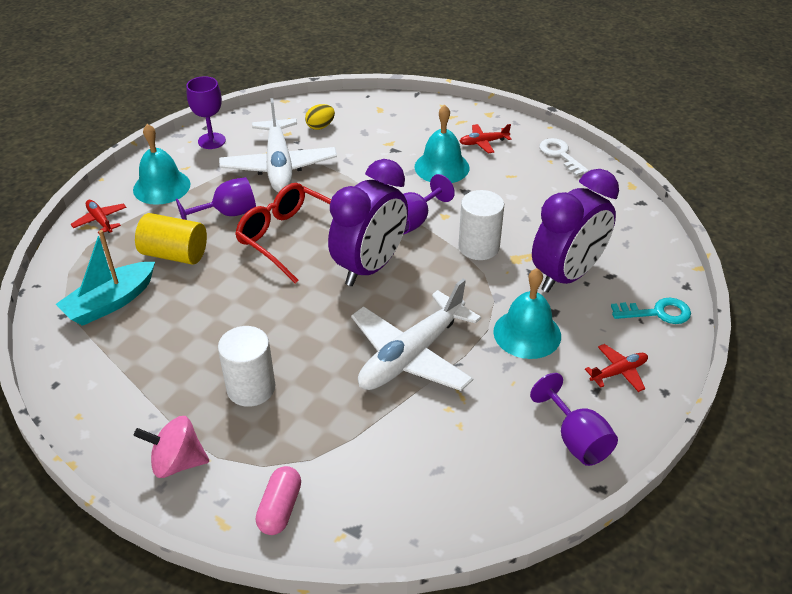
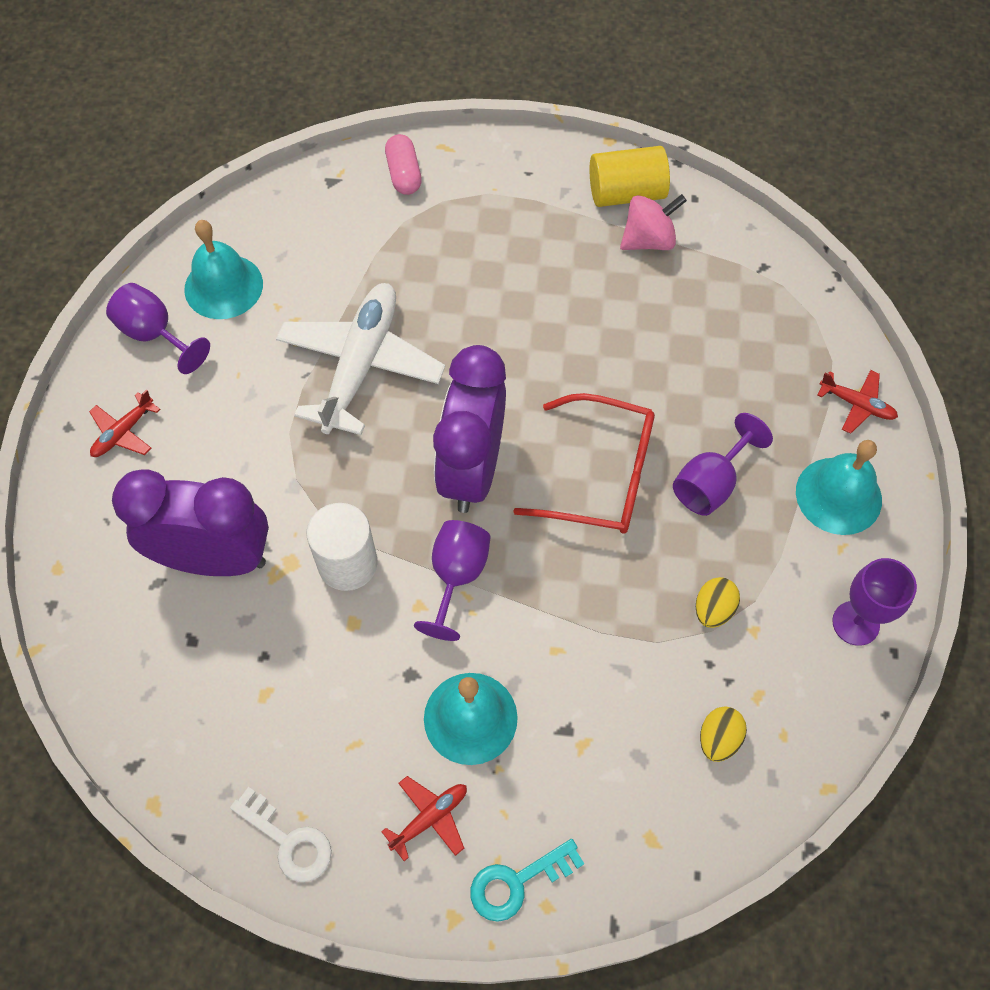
camera: 155 degrees right, 20 degrees up
(110, 302) = (730, 300): turquoise boat -> none
(175, 254) = (720, 392): yellow cylinder -> yellow cylinder (626, 193)
(177, 462) = (519, 176): pink spinning top -> pink spinning top (648, 240)
(251, 388) = (504, 265): white cylinder -> none
(279, 166) = (713, 609): white plane -> yellow egg
(527, 333) = (241, 445): turquoise bell -> turquoise bell (223, 286)
(567, 275) = (215, 559): purple clock -> purple clock turned 75 degrees clockwise
(657, 313) = (87, 541): turquoise key -> turquoise key (517, 882)

